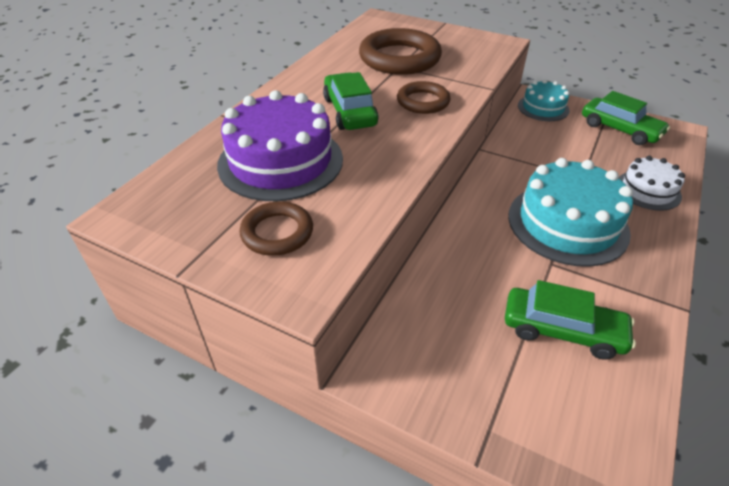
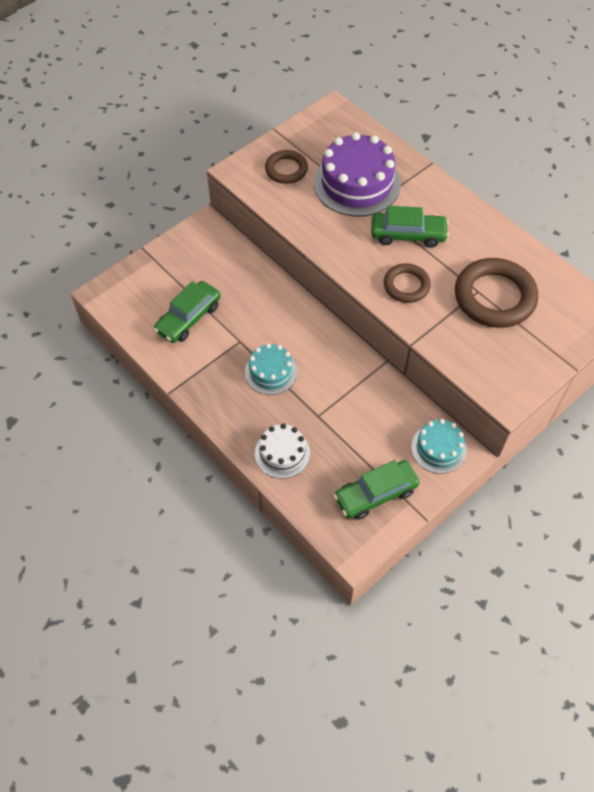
camera: 110 degrees right, 15 degrees up
(567, 223) = (271, 372): turquoise cake -> turquoise cake, size x0.56

